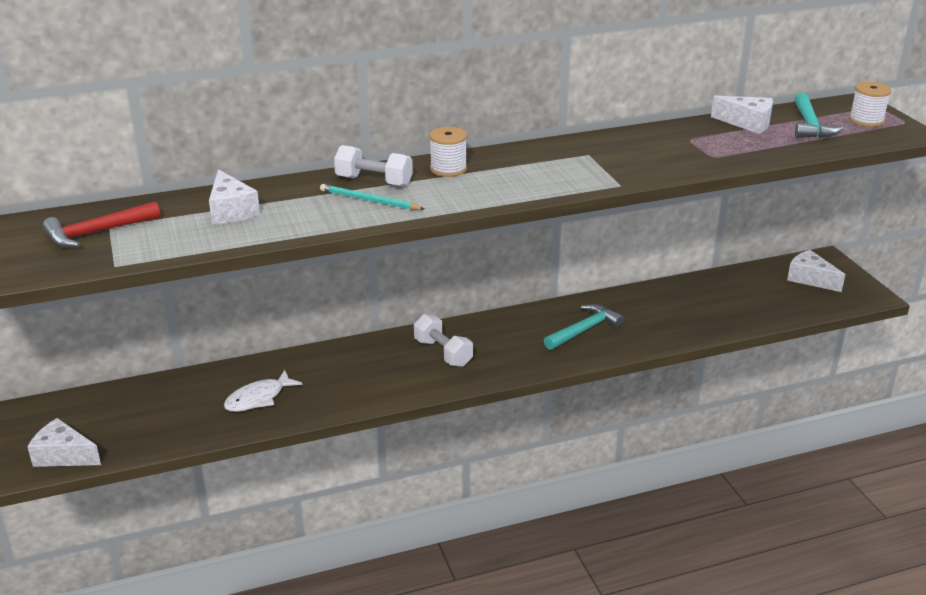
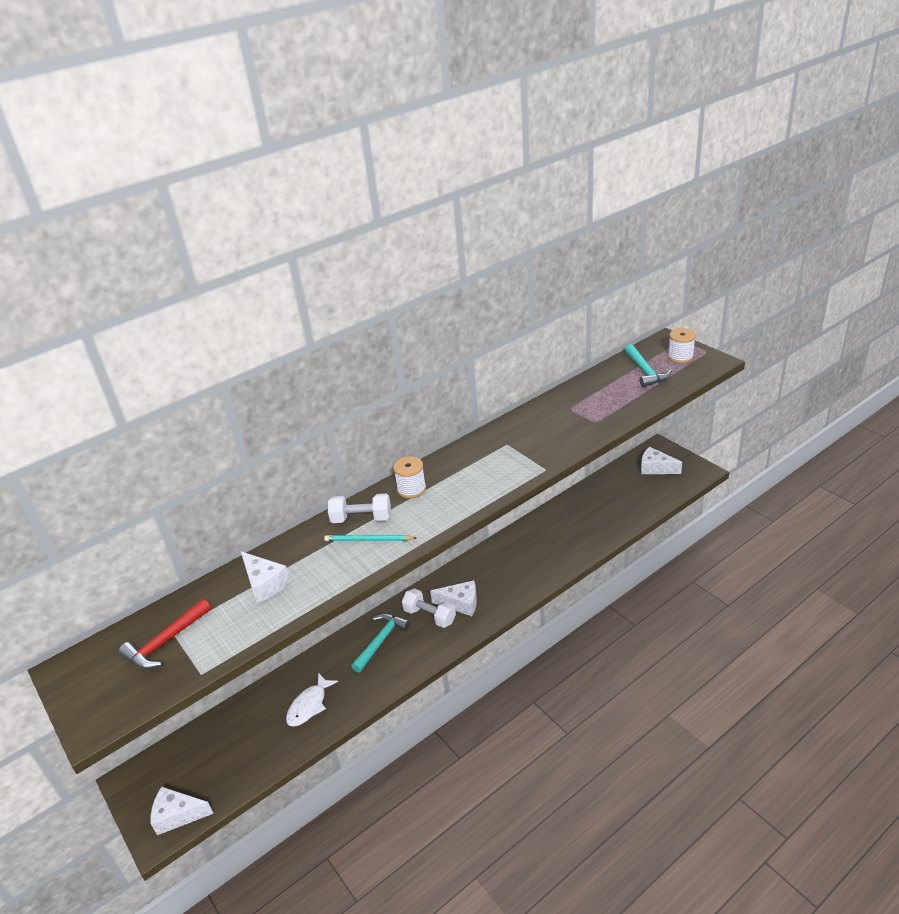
camera: 15 degrees left, 5 degrees up
(584, 330) = (522, 562): turquoise hammer -> turquoise hammer (381, 641)
(747, 123) = (602, 381): white cheese -> white cheese (460, 603)

